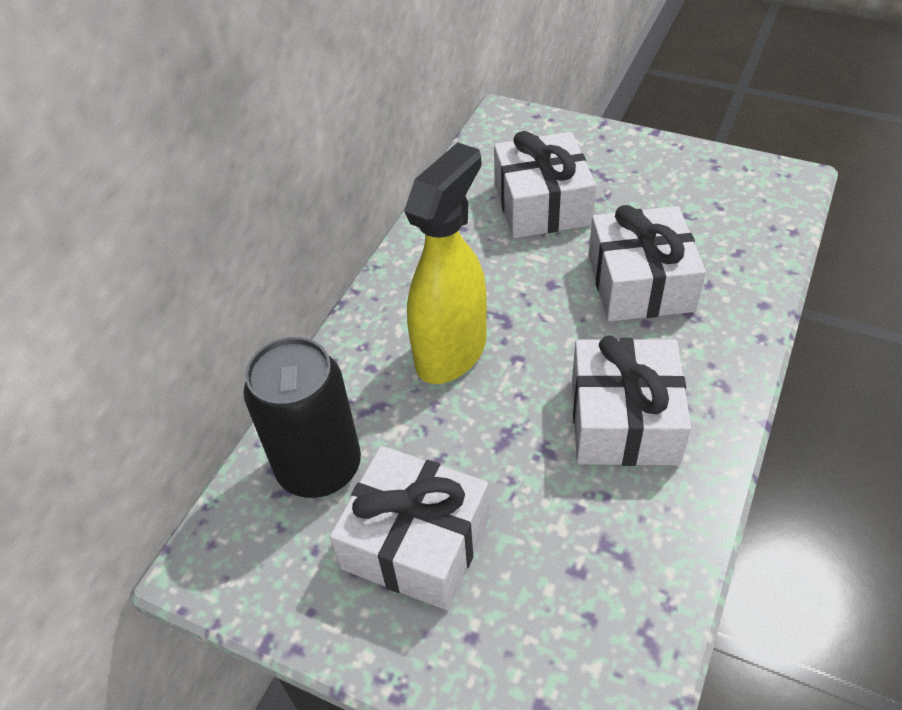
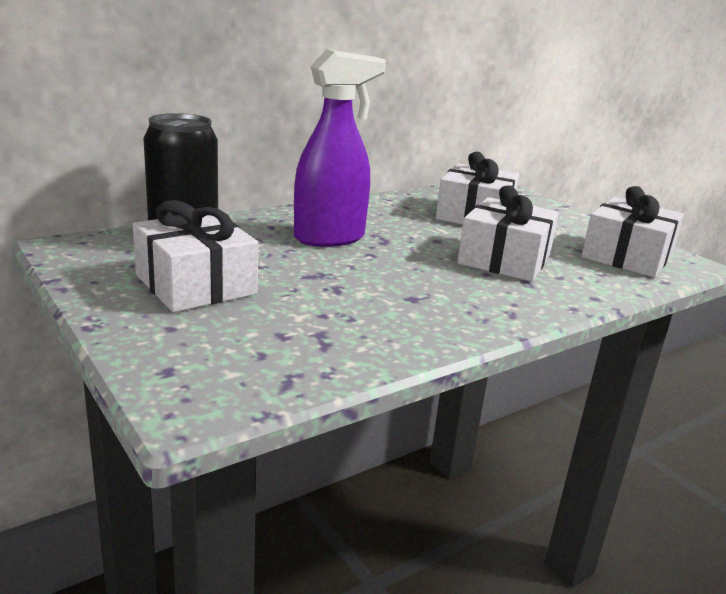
camera: 25 degrees right, 25 degrees down
(451, 352) = (330, 238): yellow spray bottle -> purple spray bottle
(624, 420) = (411, 298): white gift -> white gift (627, 256)

